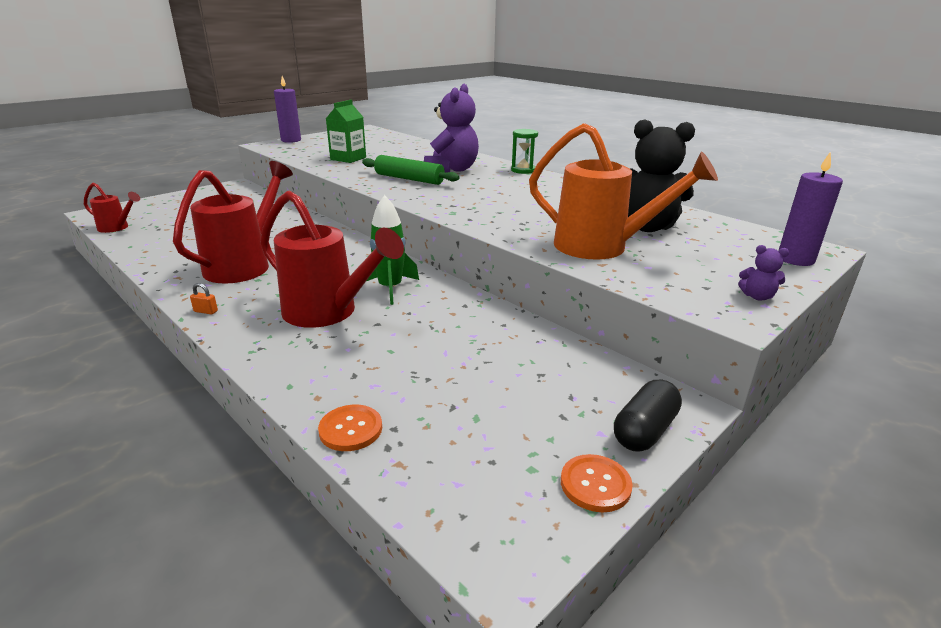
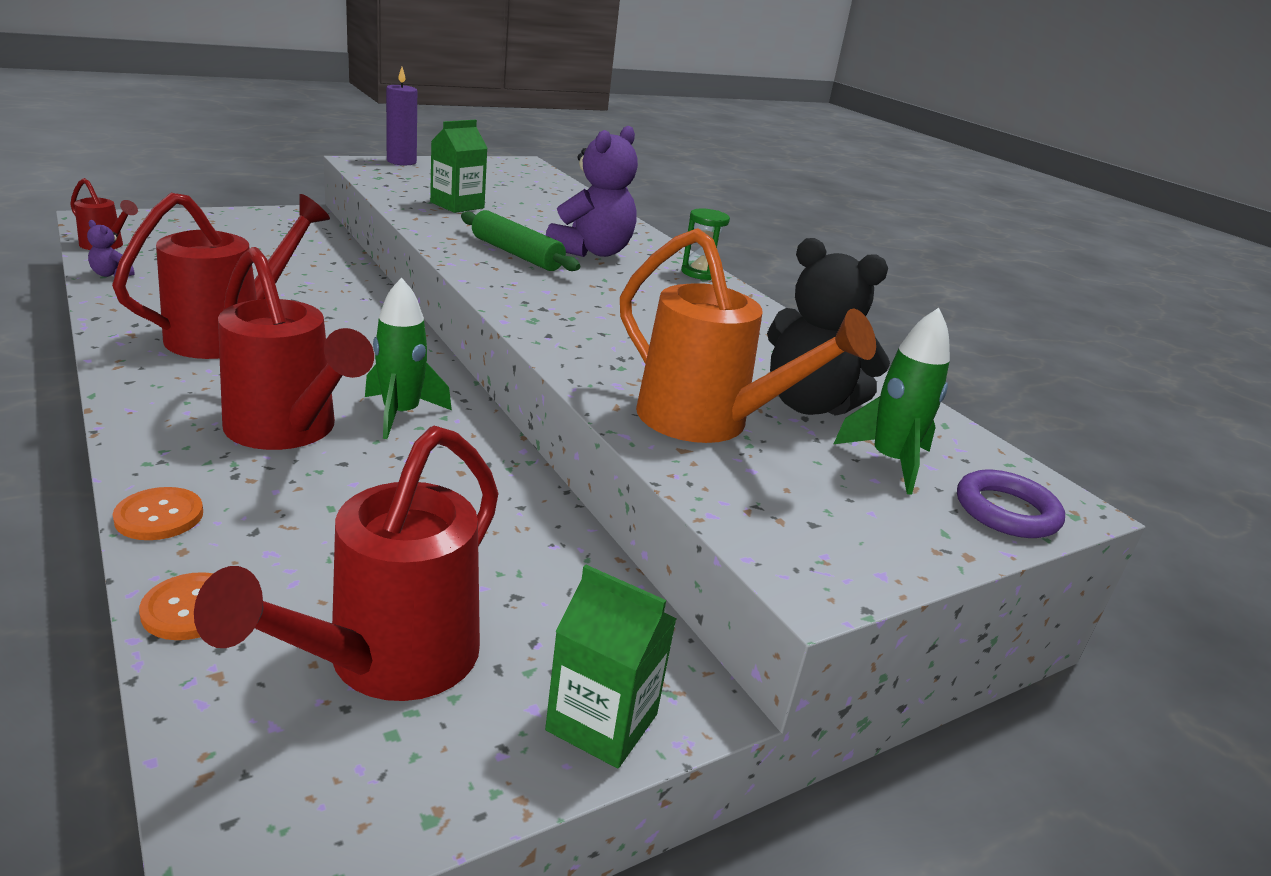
camera: 10 degrees right, 0 degrees up
(206, 311) = (130, 391): orange padlock -> none
(496, 429) = (389, 661): none -> red watering can
(595, 484) = (464, 783): orange button -> orange button (159, 516)
(644, 430) = (602, 722): black capsule -> green carton
(715, 247) = (889, 461): none -> green rocket
(757, 296) = (881, 558): purple teddy bear -> purple teddy bear (111, 274)
(795, 259) = (1006, 511): purple candle -> purple ring

